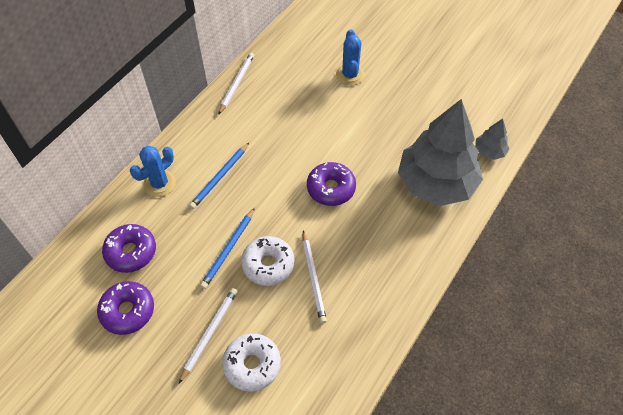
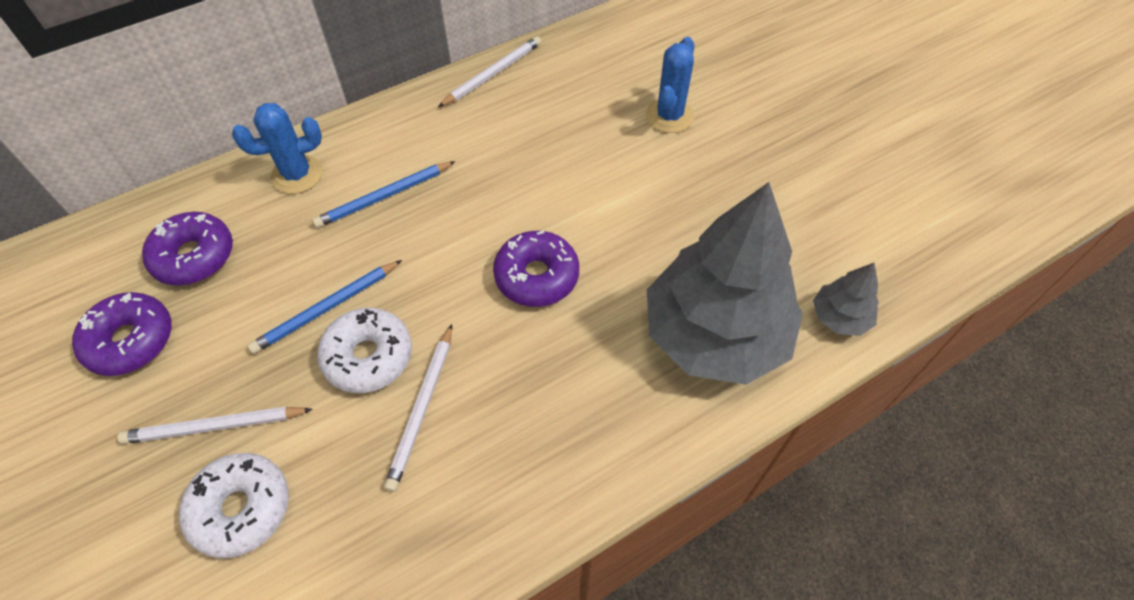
camera: 25 degrees right, 0 degrees up
(209, 333) = (215, 427): white pencil -> white pencil turned 150 degrees counterclockwise

